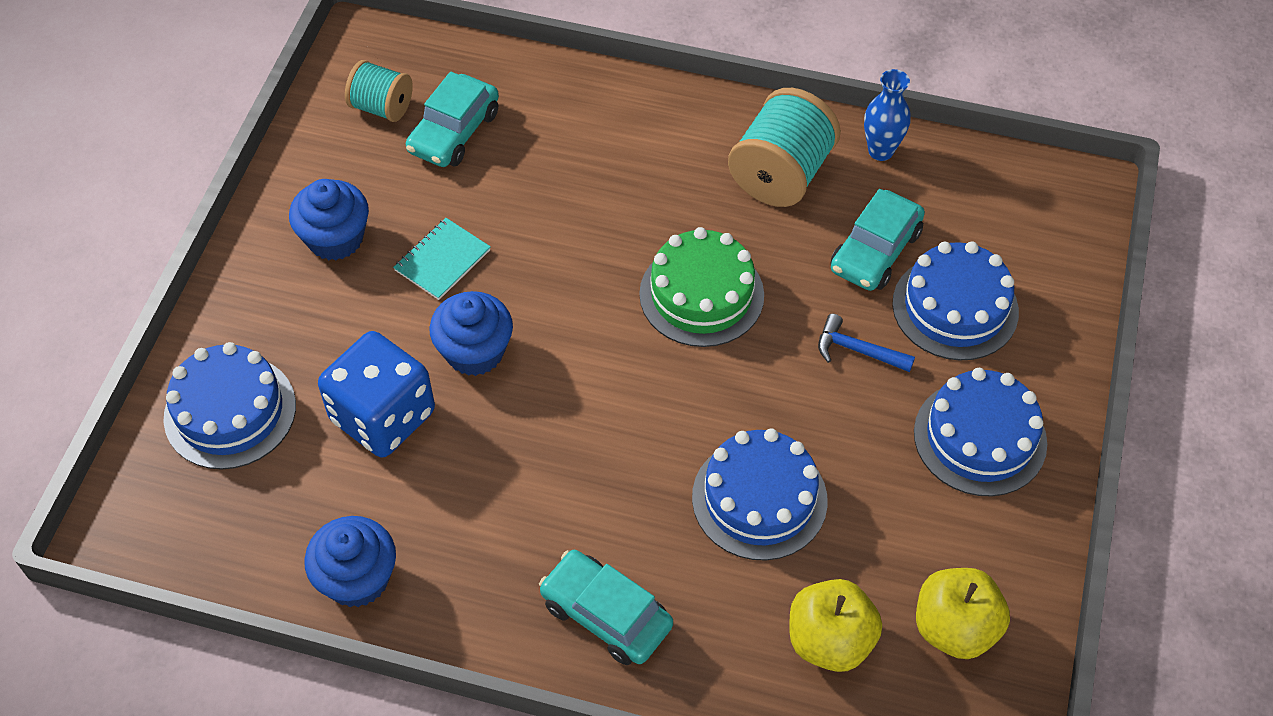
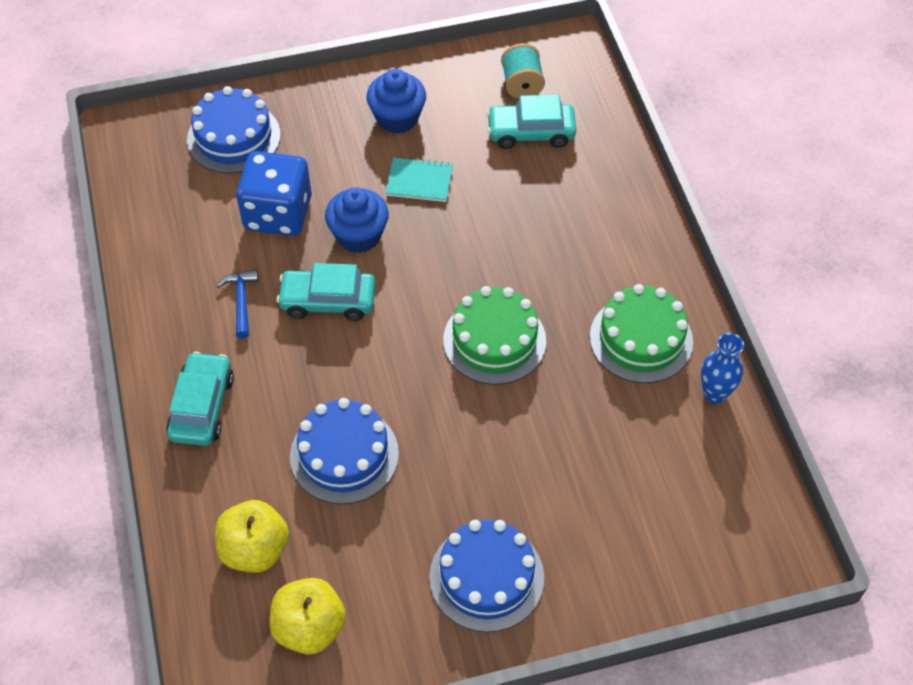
camera: 60 degrees right, 0 degrees up
(357, 578) = (154, 262): blue cupcake -> none
(781, 174) = (641, 339): turquoise spool -> green cake
(857, 350) = (512, 460): blue hammer -> blue hammer (241, 301)
(875, 251) = (613, 433): turquoise car -> turquoise car (328, 301)
(955, 307) = (598, 510): blue cake -> none

